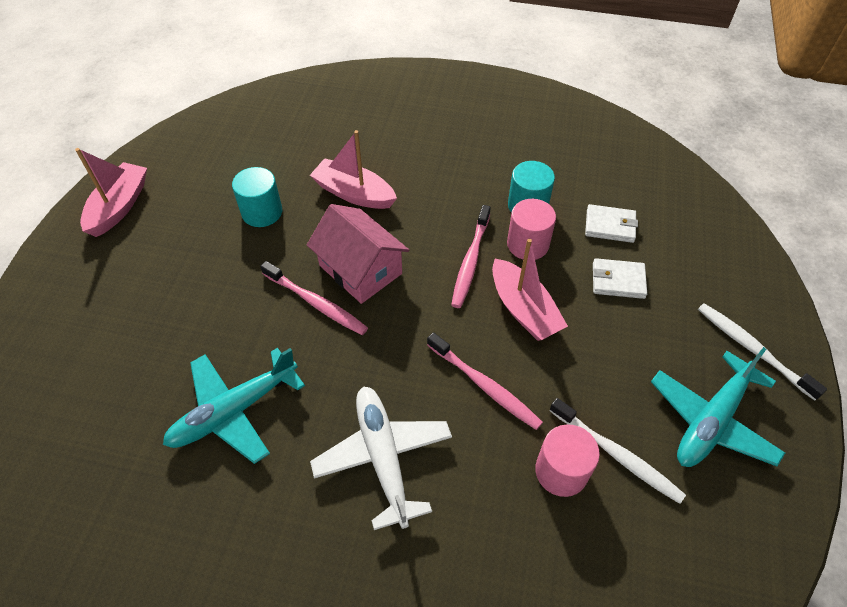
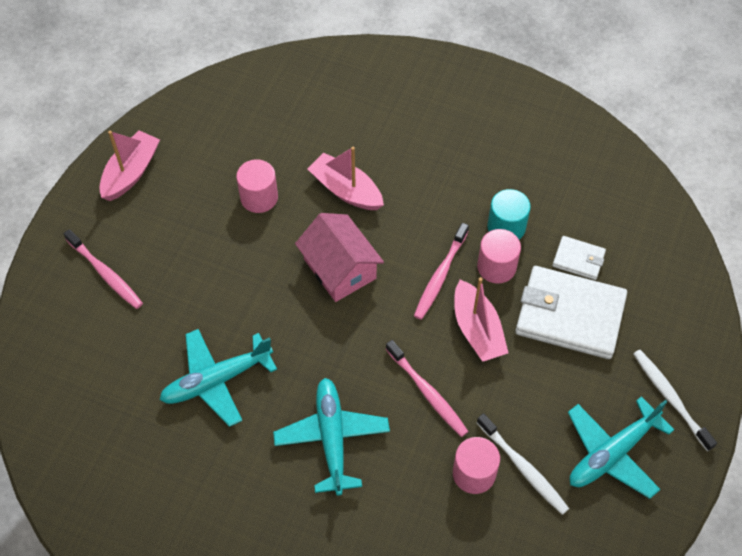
camera: 10 degrees right, 5 degrees up
(262, 212) = (259, 197): turquoise cylinder -> pink cylinder
(316, 303) = (296, 296): pink toothbrush -> pink toothbrush (106, 274)
(383, 457) = (332, 438): white plane -> turquoise plane
(618, 280) = (570, 315): white wallet -> white wallet, size x2.08

